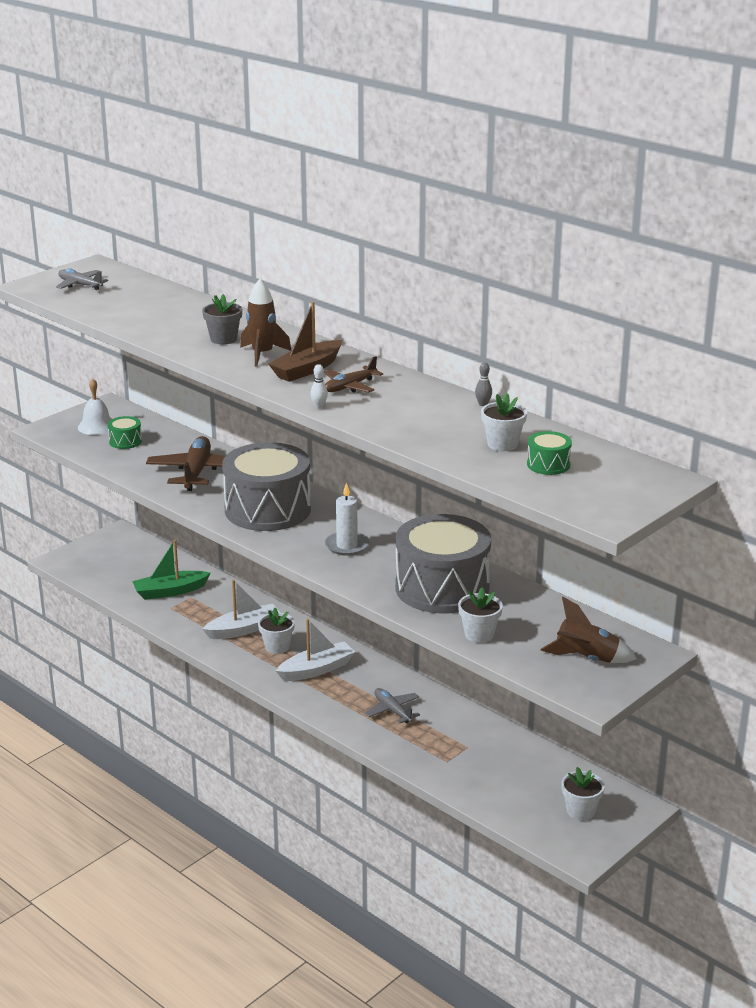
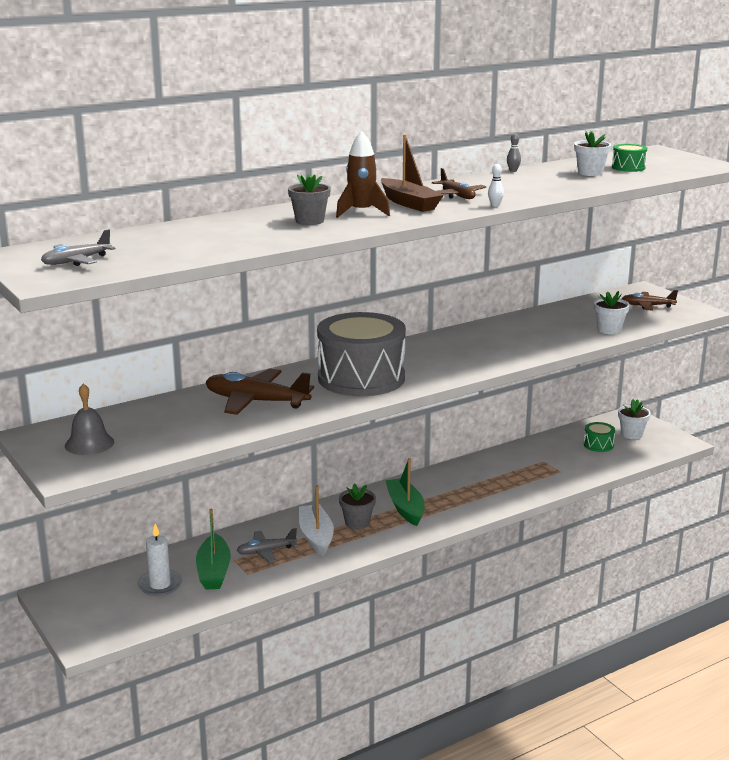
camera: 75 degrees left, 5 degrees down
(97, 426) = (89, 443): white bell -> grey bell
(125, 441) = (147, 430): green drum -> green drum (598, 445)
(277, 647) = (357, 523): white flower pot -> grey flower pot
(316, 669) = (405, 508): white boat -> green boat
(347, 545) = (448, 355): white candle -> white candle (160, 585)
(392, 710) = (483, 483): grey plane -> grey plane (266, 551)
(442, 588) = (534, 333): grey drum -> none
(586, 658) = (647, 306): brown rocket -> brown plane

